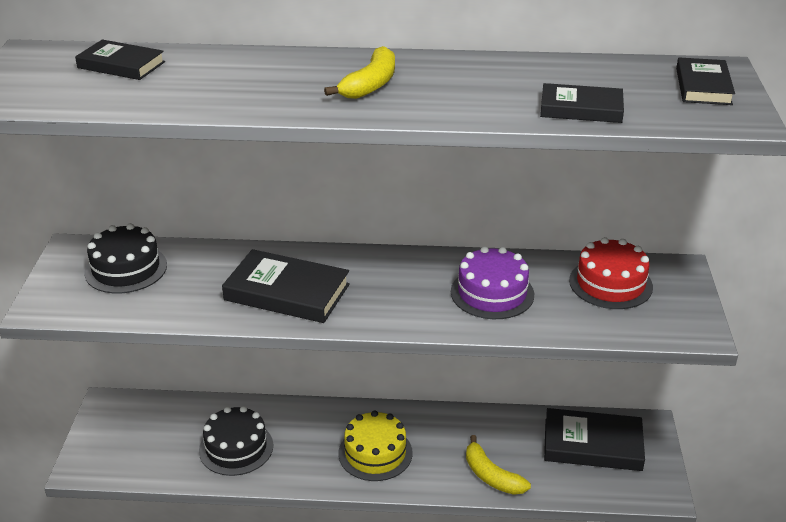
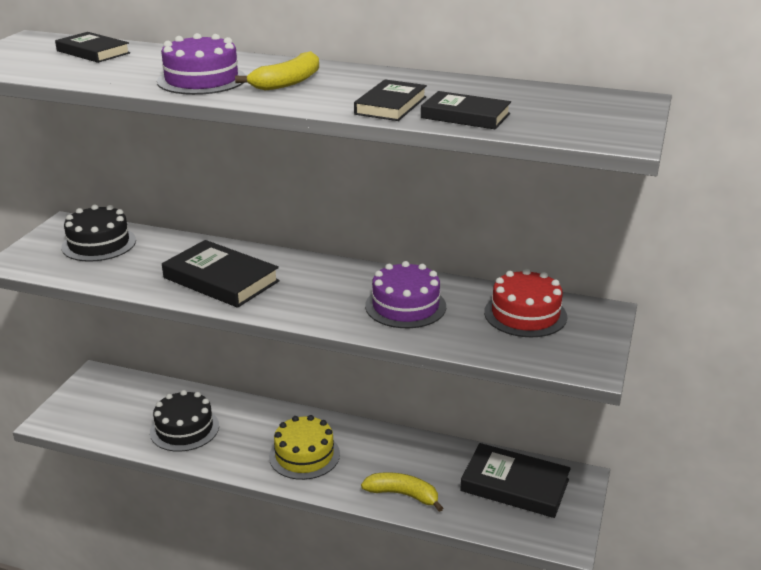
camera: 15 degrees right, 5 degrees down
(276, 92) = (201, 80): none -> purple cake
(491, 476) = (403, 495): yellow banana -> yellow banana turned 135 degrees clockwise
(703, 86) = (603, 111): black book -> black book (390, 105)

